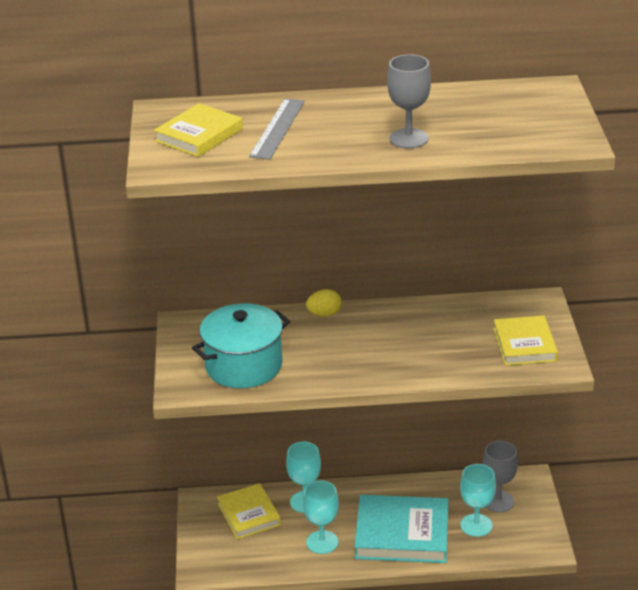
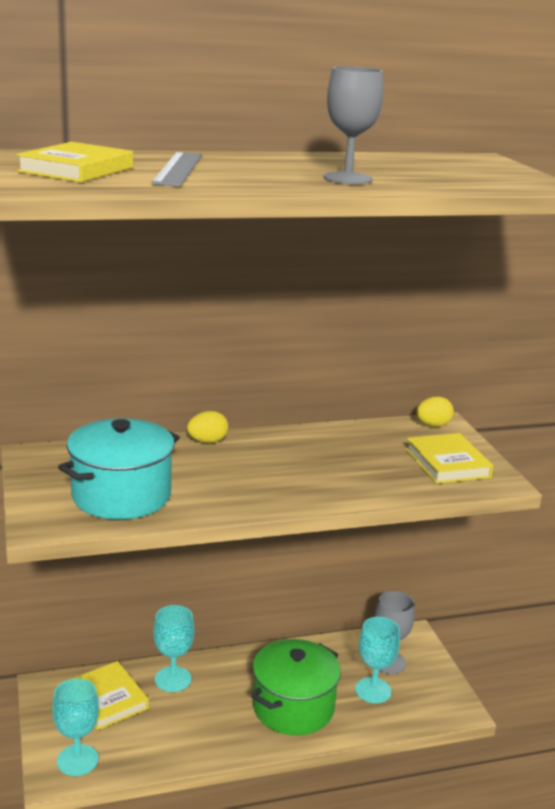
camera: 15 degrees left, 10 degrees down
(322, 542) = (202, 725): turquoise goblet -> turquoise goblet (77, 760)
(402, 534) = (293, 707): turquoise book -> green pot
(530, 302) = (432, 425): none -> yellow egg

